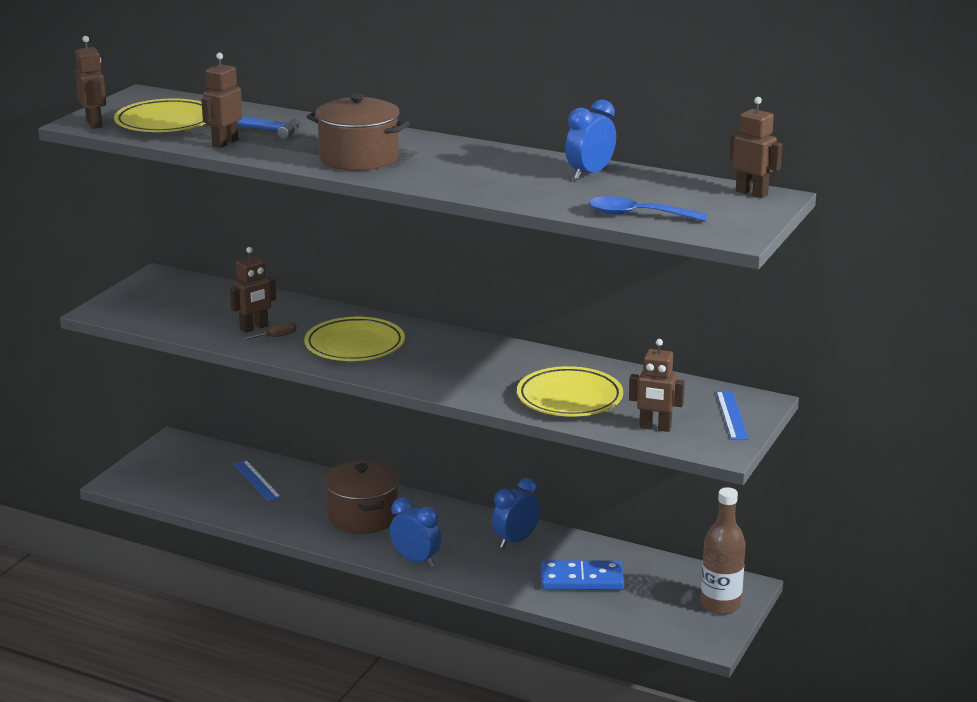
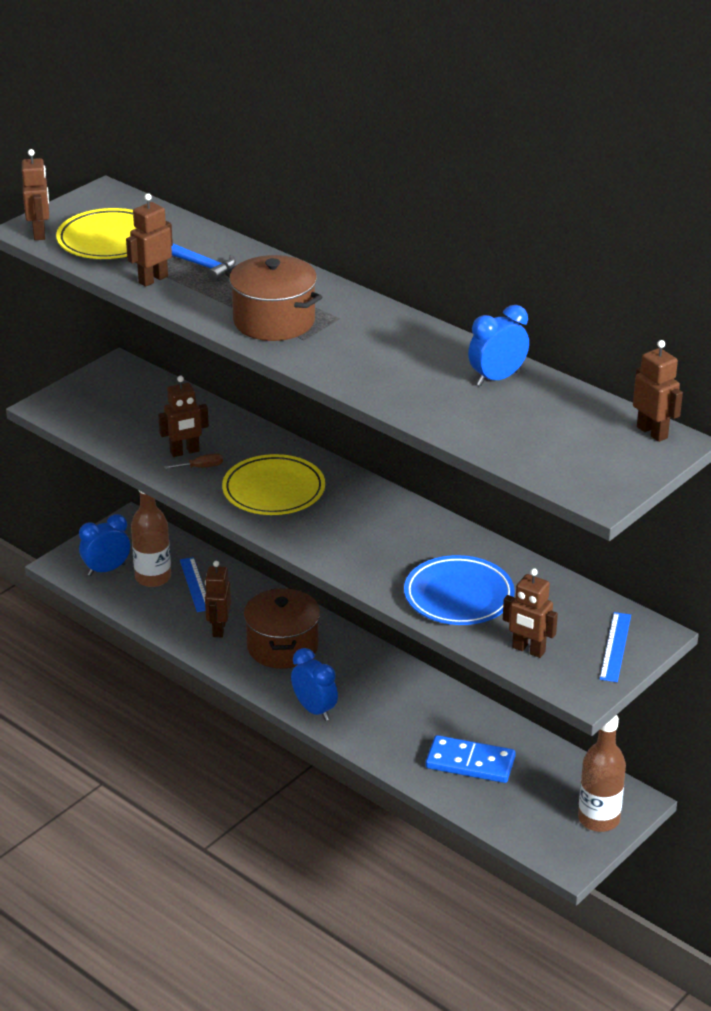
camera: 15 degrees right, 10 degrees up
(213, 480) = (153, 577): none -> brown bottle
(295, 511) = (219, 629): none -> brown robot
(515, 541) = (422, 703): blue clock -> blue clock (106, 569)
(569, 398) = (458, 596): yellow plate -> blue plate
(638, 215) = (515, 448): blue spoon -> none

